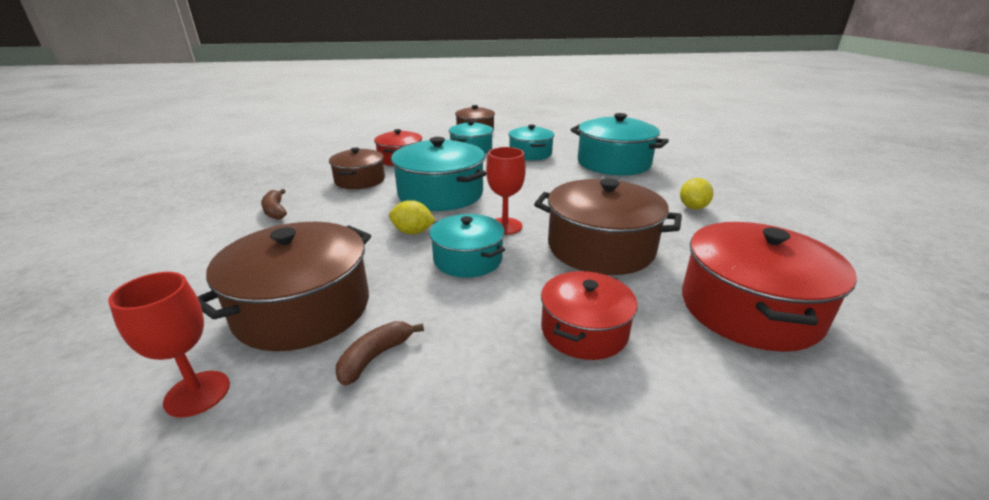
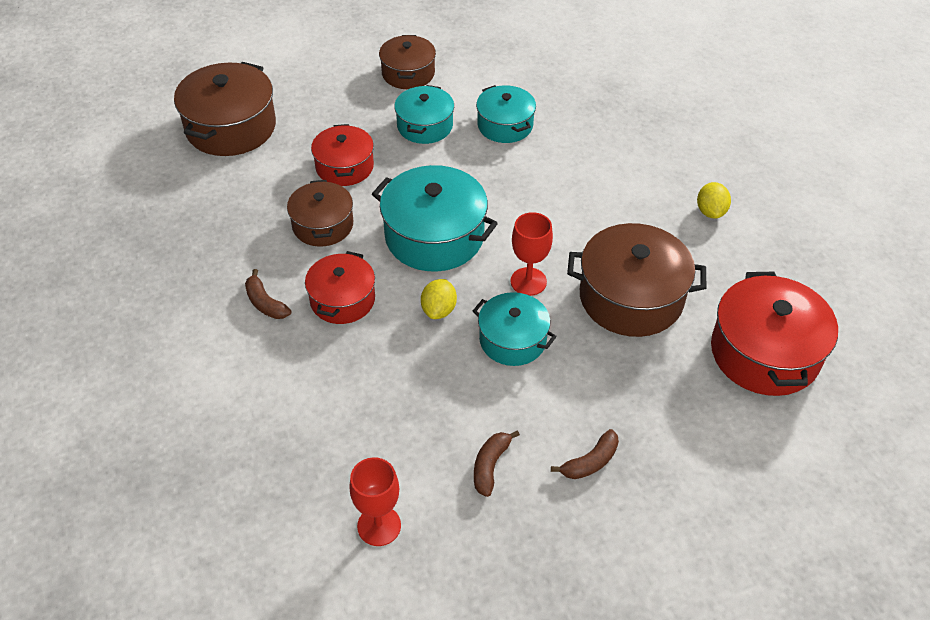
camera: 15 degrees left, 20 degrees up
(303, 308) = (398, 431): brown pot -> brown pot (231, 127)
(413, 232) = (439, 310): yellow lemon -> yellow lemon turned 75 degrees counterclockwise
(499, 376) = (590, 462): none -> brown banana
(584, 330) = (640, 405): red pot -> red pot (342, 300)
(613, 163) = (612, 132): turquoise pot -> none

